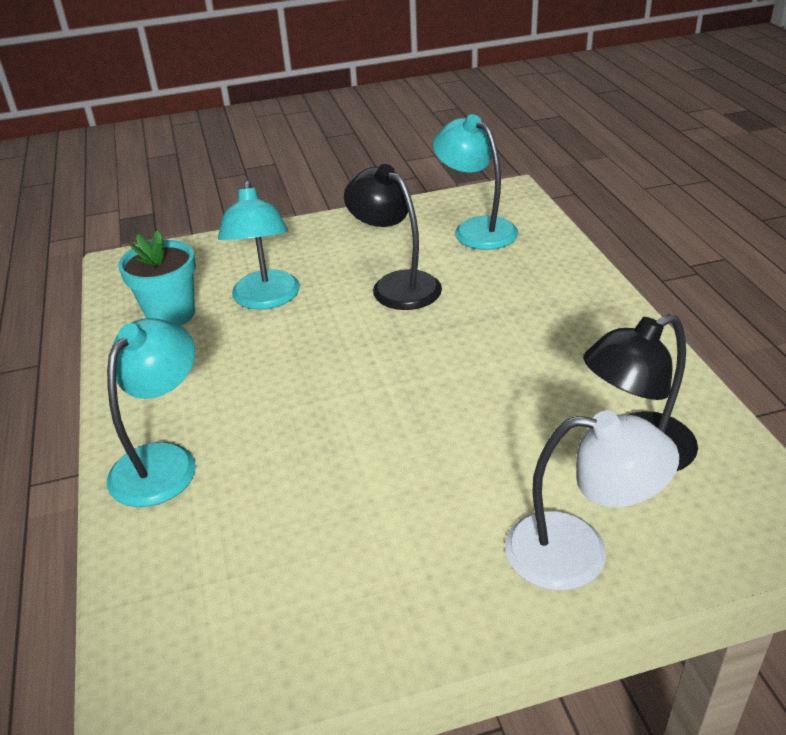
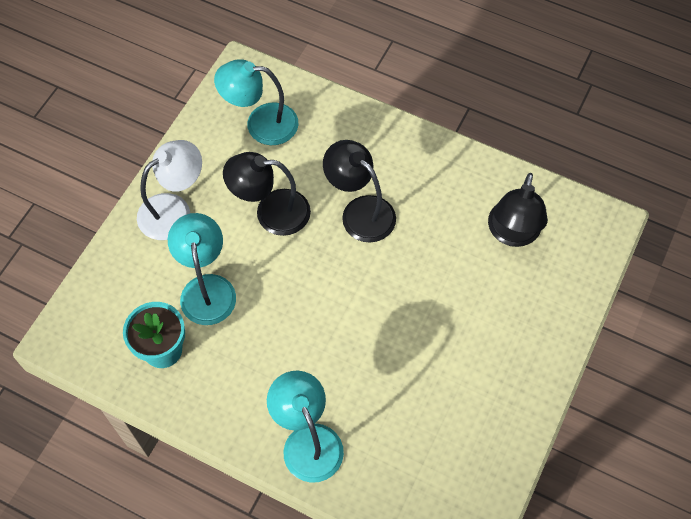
camera: 50 degrees left, 25 degrees up
(266, 299) = (207, 288): turquoise lamp -> turquoise lamp turned 135 degrees counterclockwise
(480, 330) = (360, 211): none -> black lamp
(578, 553) = (544, 313): white lamp -> white lamp (174, 210)

